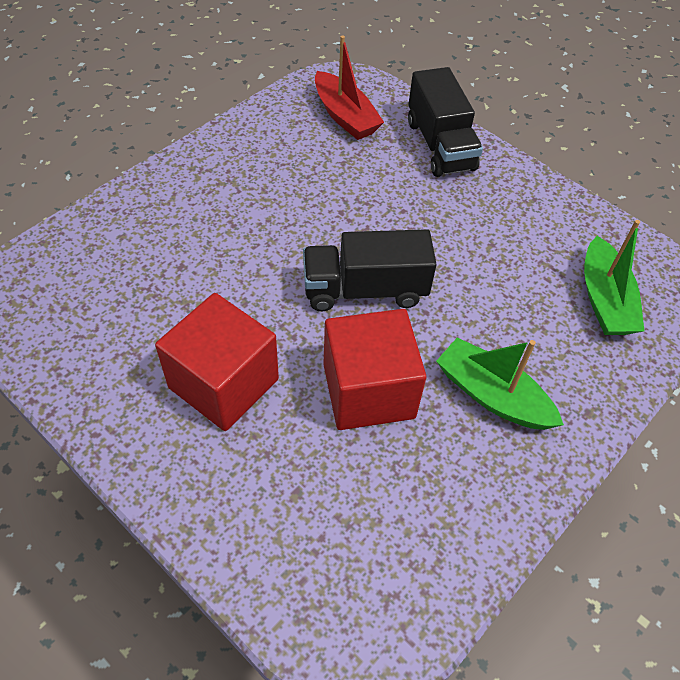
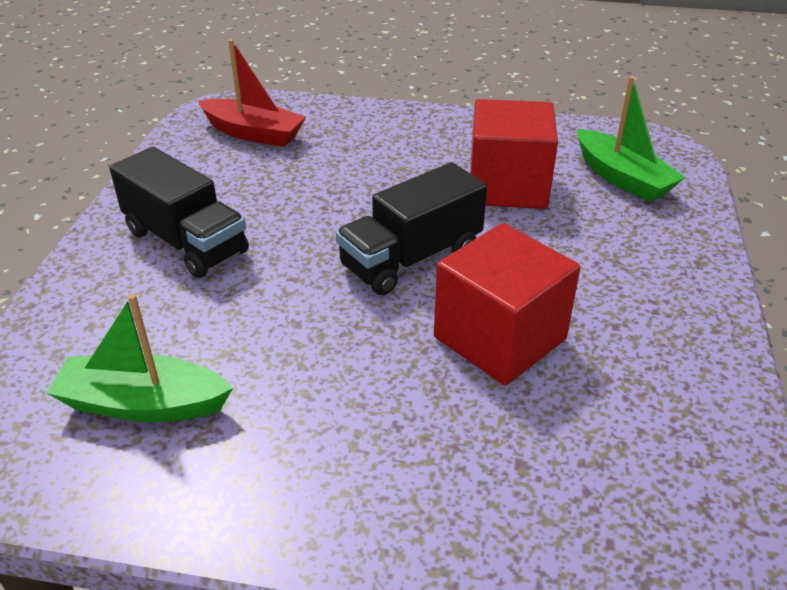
camera: 30 degrees left, 15 degrees down
(224, 383) = (344, 406): red cube -> red cube (507, 186)
(440, 145) = (368, 123): black truck -> black truck (186, 242)
(492, 395) = (611, 287): green boat -> green boat (143, 404)

